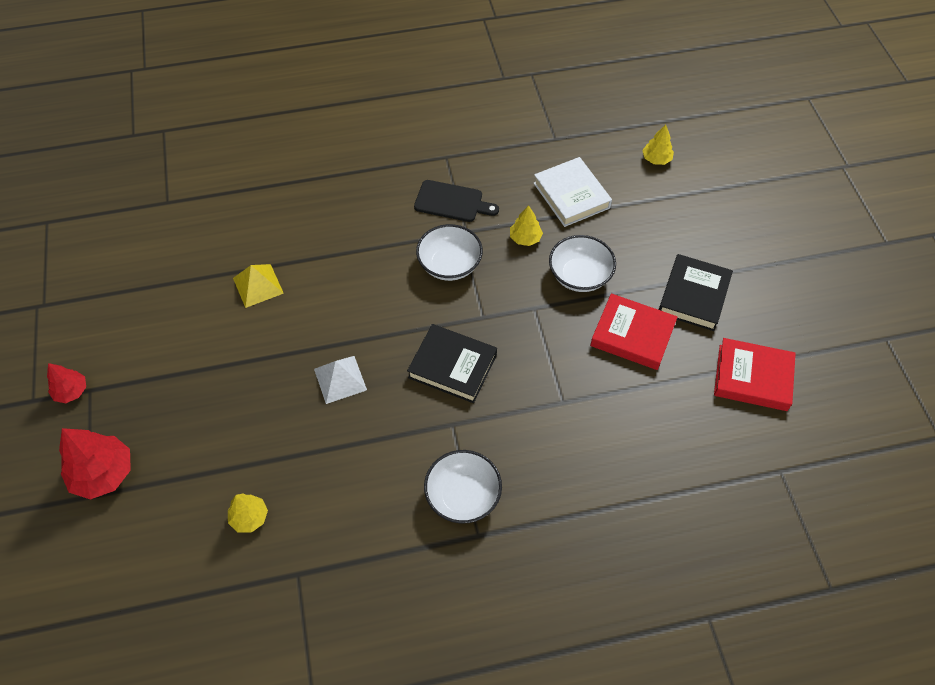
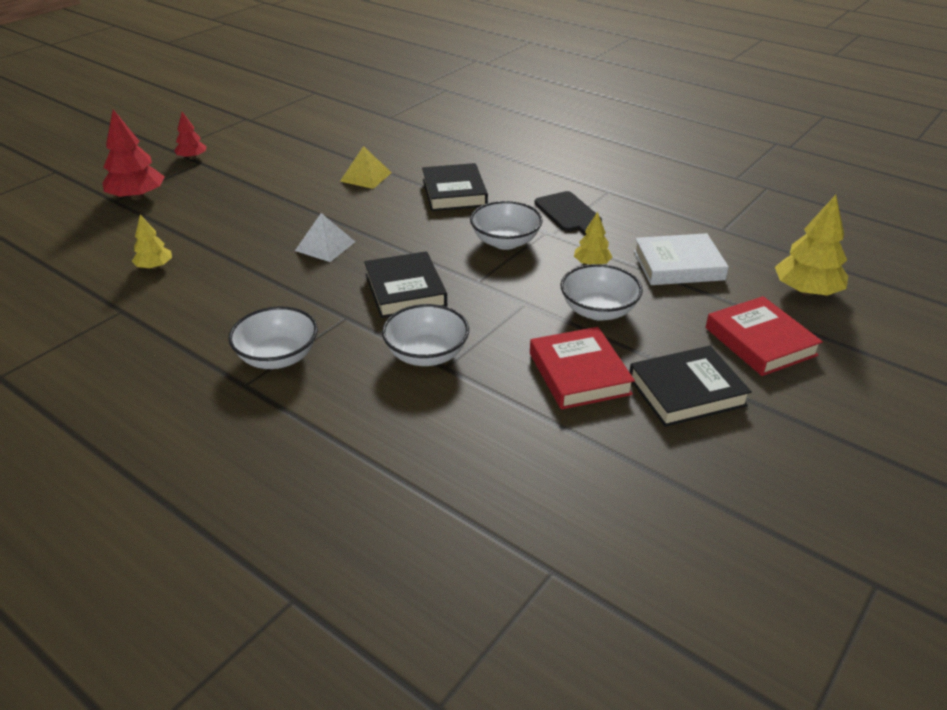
camera: 50 degrees right, 20 degrees down
(348, 246) = (454, 192): none -> black book
(540, 403) = (426, 354): none -> white bowl
(571, 195) = (678, 265): white book -> white book turned 60 degrees clockwise
(656, 159) = (806, 291): yellow tree -> yellow tree, size x1.74
(752, 377) = (648, 486): red book -> red book (760, 341)

